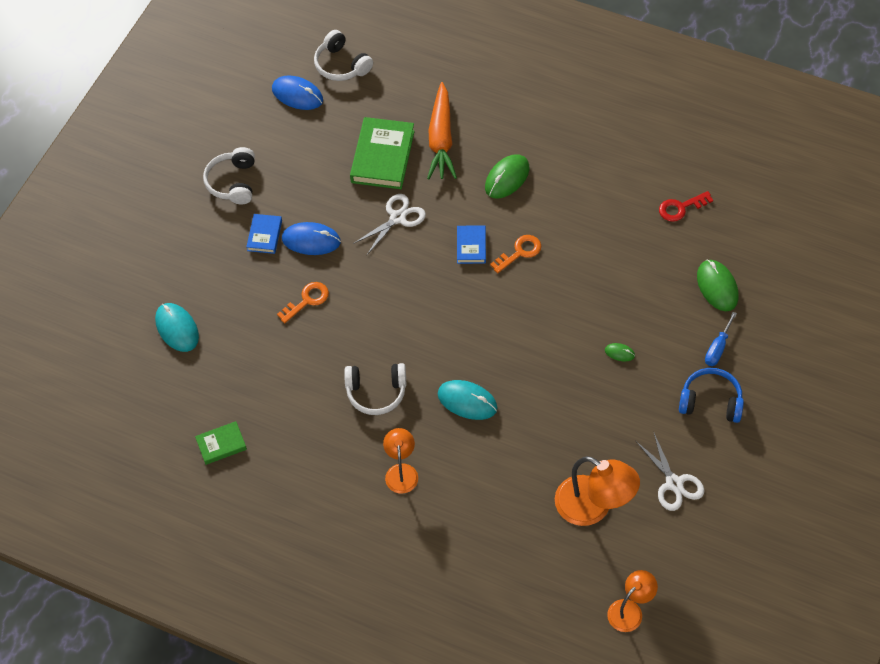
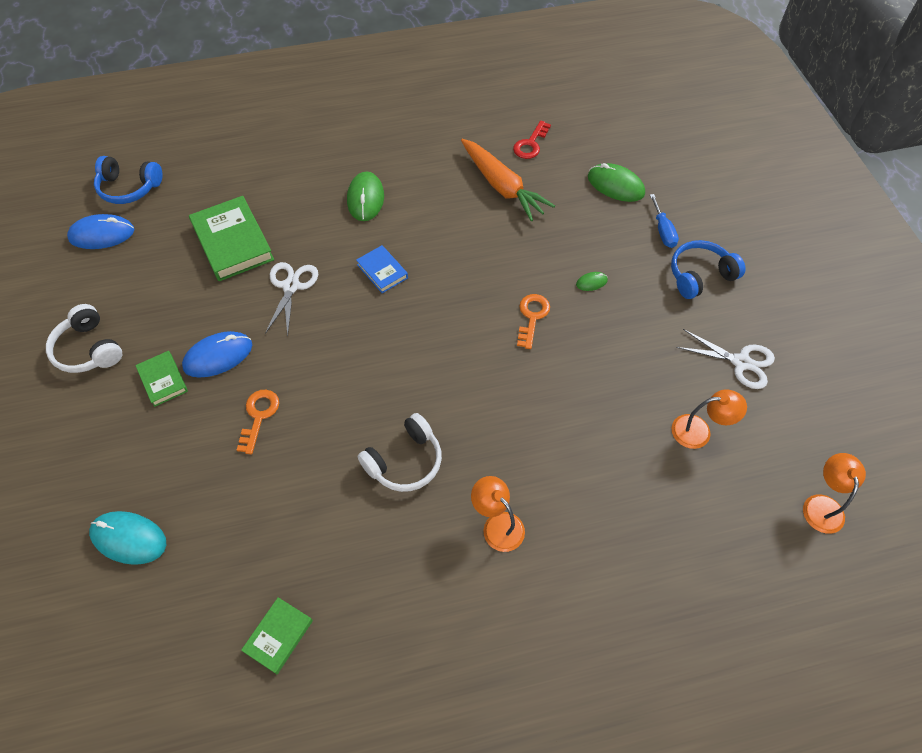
camera: 40 degrees left, 0 degrees up
(264, 235) = (163, 380): blue book -> green book
(341, 65) = (129, 188): white headphones -> blue headphones
(441, 139) = (278, 199): orange carrot -> orange carrot (502, 186)
(467, 401) = (500, 410): turquoise mouse -> none
(519, 252) = (430, 251): orange key -> orange key (532, 317)
(593, 507) = (699, 431): orange lamp -> orange lamp, size x0.60

